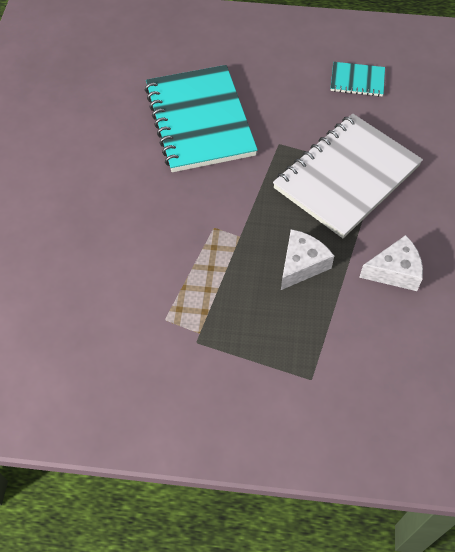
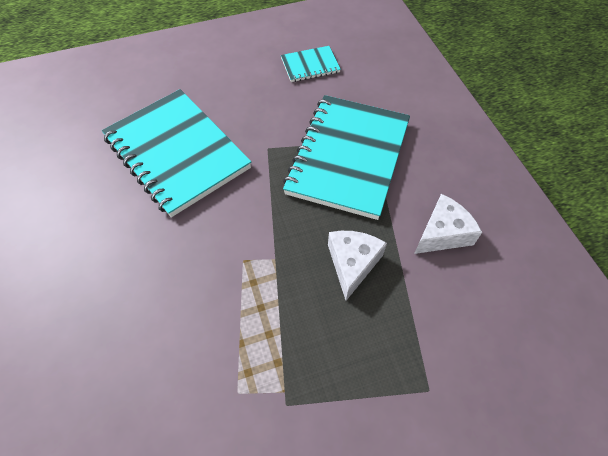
camera: 25 degrees left, 0 degrees up
(346, 177) = (348, 157): white notebook -> turquoise notebook

